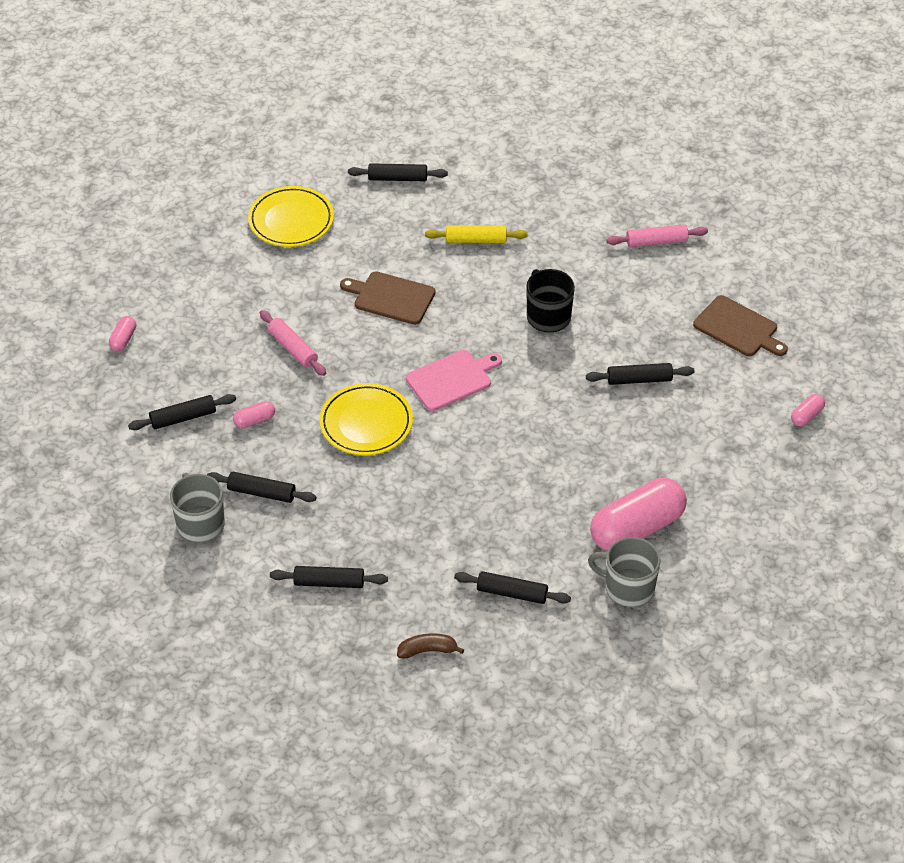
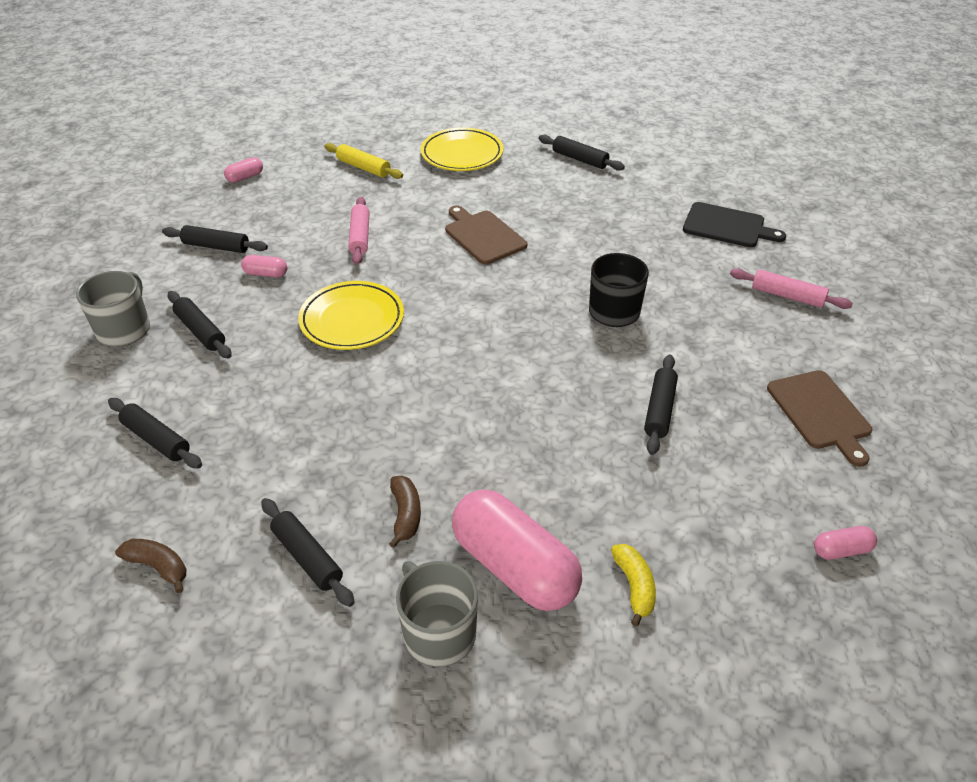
camera: 35 degrees right, 5 degrees down
(451, 379) = (467, 321): pink cutting board -> none
(476, 240) = (604, 225): yellow rolling pin -> yellow rolling pin (363, 168)
(544, 535) = (405, 514): none -> brown banana
(569, 195) = (727, 226): none -> black cutting board
(637, 528) = (514, 566): pink capsule -> pink capsule turned 45 degrees clockwise
(639, 379) = (659, 410): black rolling pin -> black rolling pin turned 75 degrees clockwise
(711, 501) = (634, 586): none -> yellow banana

